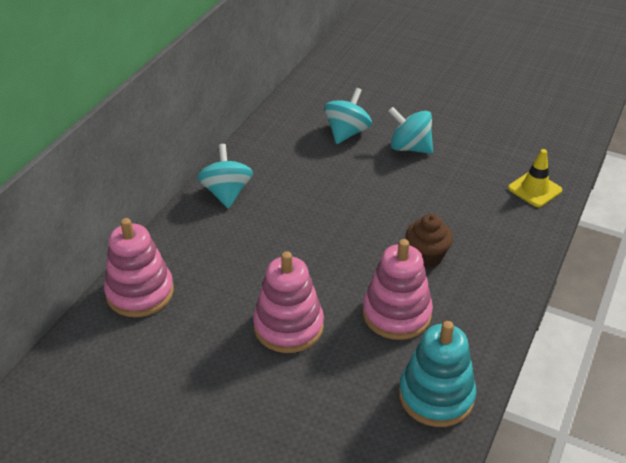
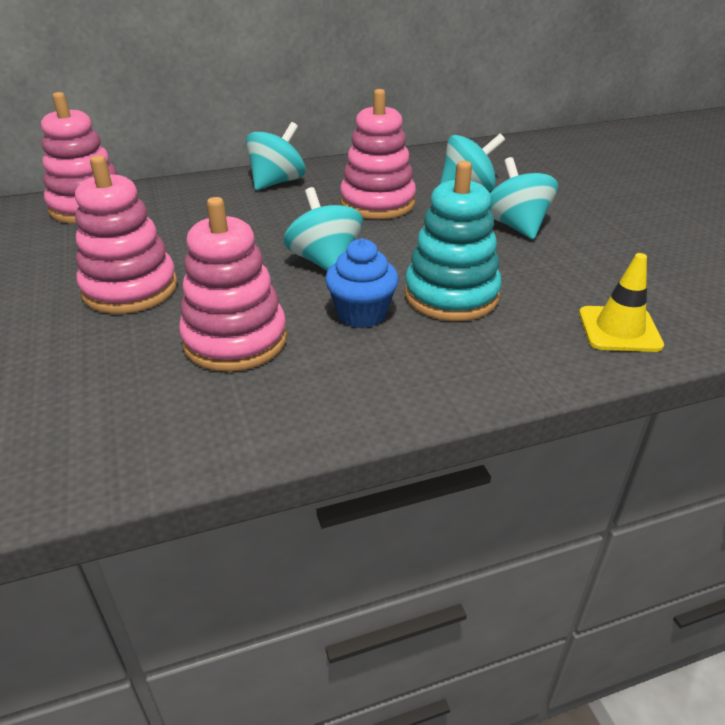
camera: 45 degrees right, 5 degrees down
(315, 174) = (377, 203): none -> pink stacking toy
(356, 236) = (325, 261): none -> turquoise spinning top
(426, 256) = (362, 314): brown cupcake -> blue cupcake
(436, 396) = (121, 436): turquoise stacking toy -> turquoise stacking toy (451, 295)

